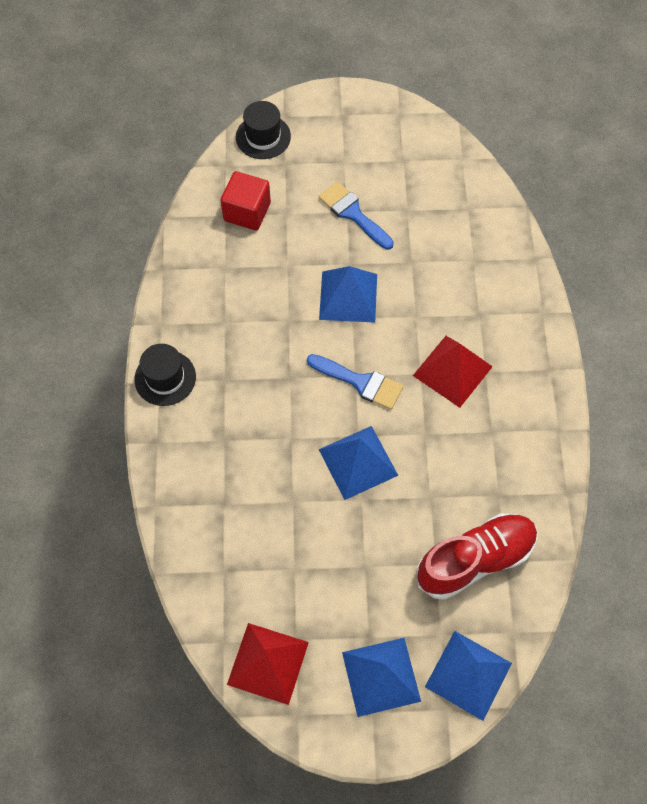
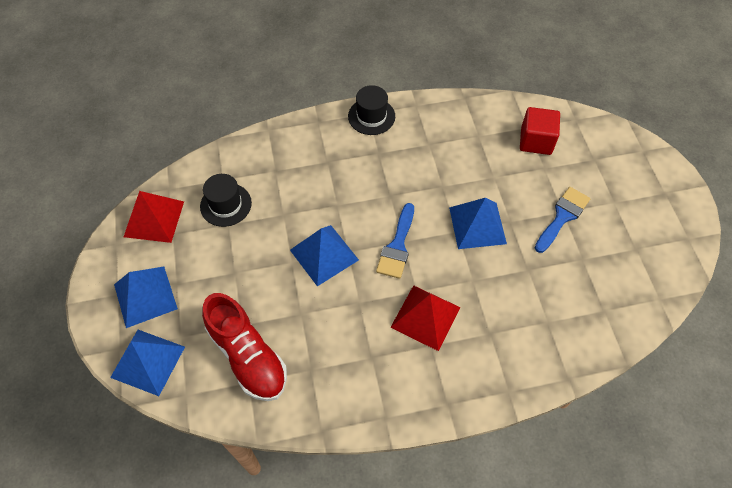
camera: 80 degrees right, 5 degrees down
(263, 137) = (615, 139): black hat -> black hat (225, 205)

